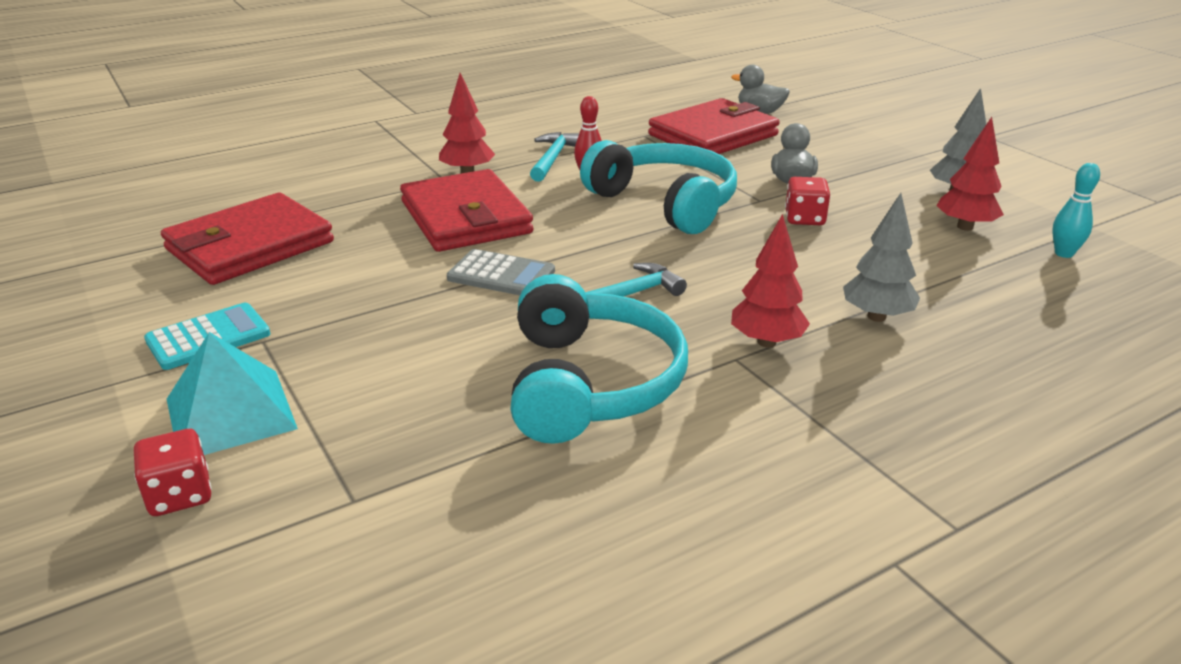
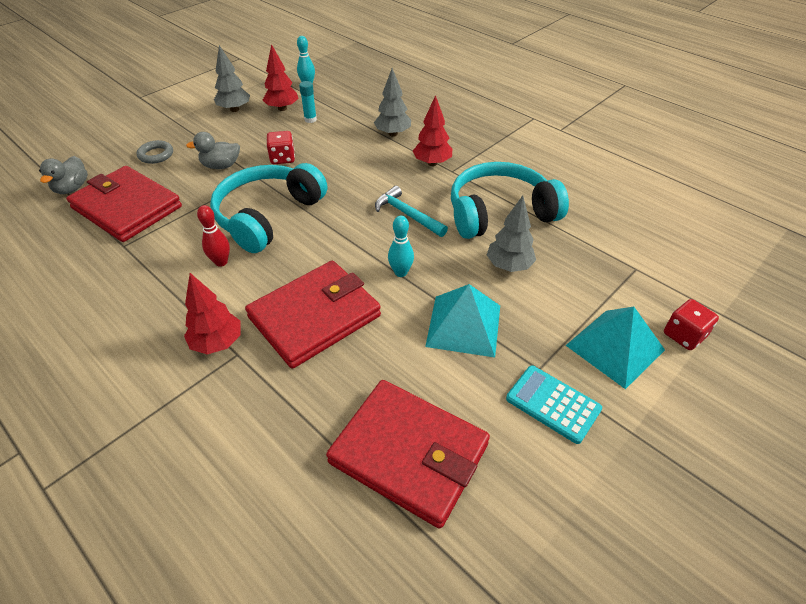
camera: 105 degrees left, 15 degrees up
(376, 303) = (464, 325): none -> turquoise pyramid
(455, 361) = (509, 266): none -> grey tree
(501, 275) = (401, 272): grey calculator -> turquoise bowling pin
(553, 158) = (180, 292): turquoise hammer -> none
(825, 146) = (156, 155): none -> grey ring
(927, 247) = (310, 119): none -> turquoise glue stick

